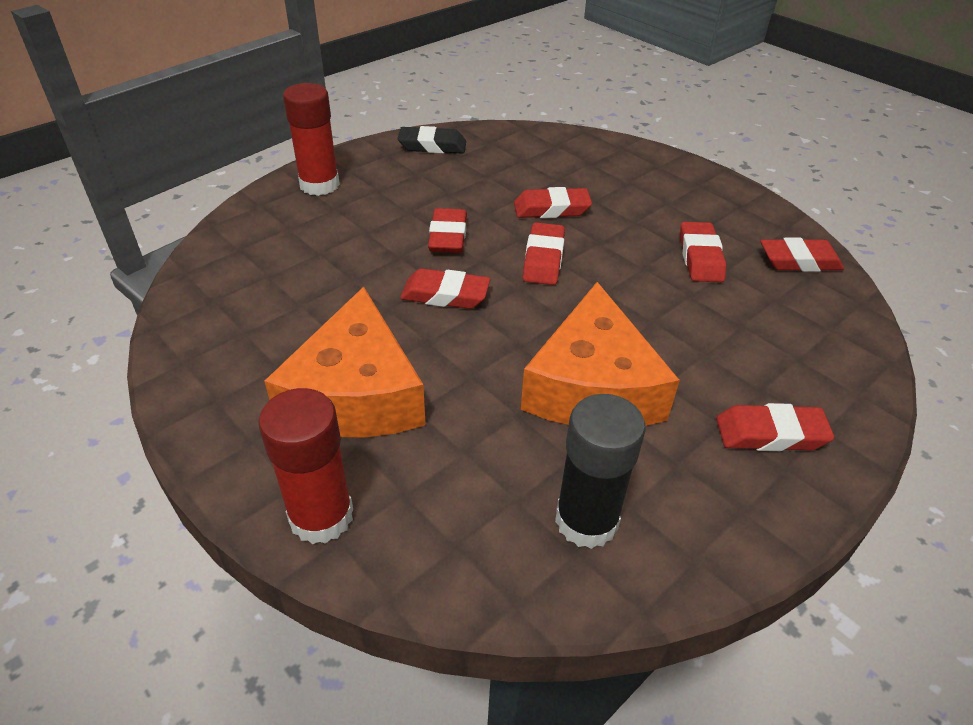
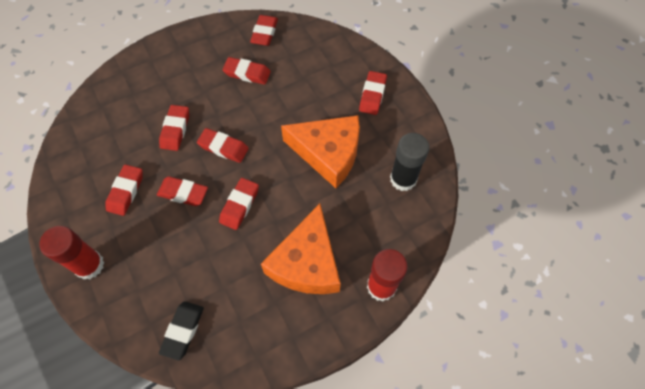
camera: 75 degrees left, 20 degrees up
(356, 394) = (307, 263): orange cheese -> orange cheese turned 90 degrees clockwise
(432, 146) = (67, 182): black eraser -> black eraser (183, 331)
(433, 189) = (126, 192): none -> red eraser

